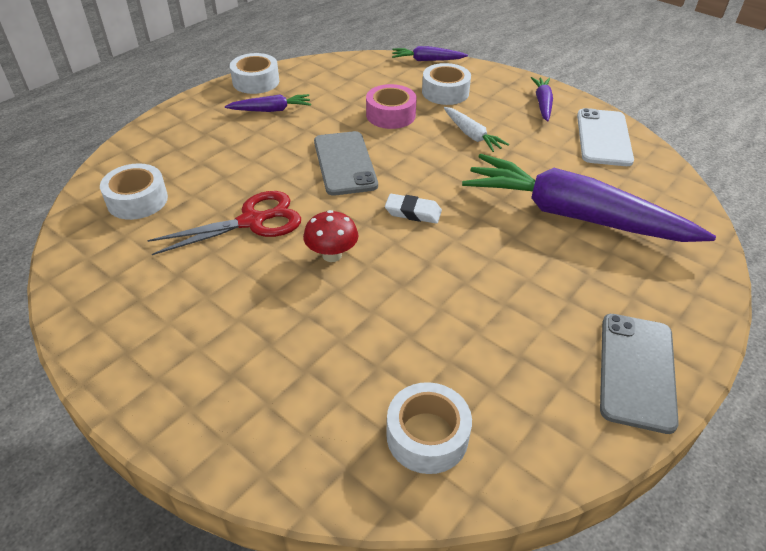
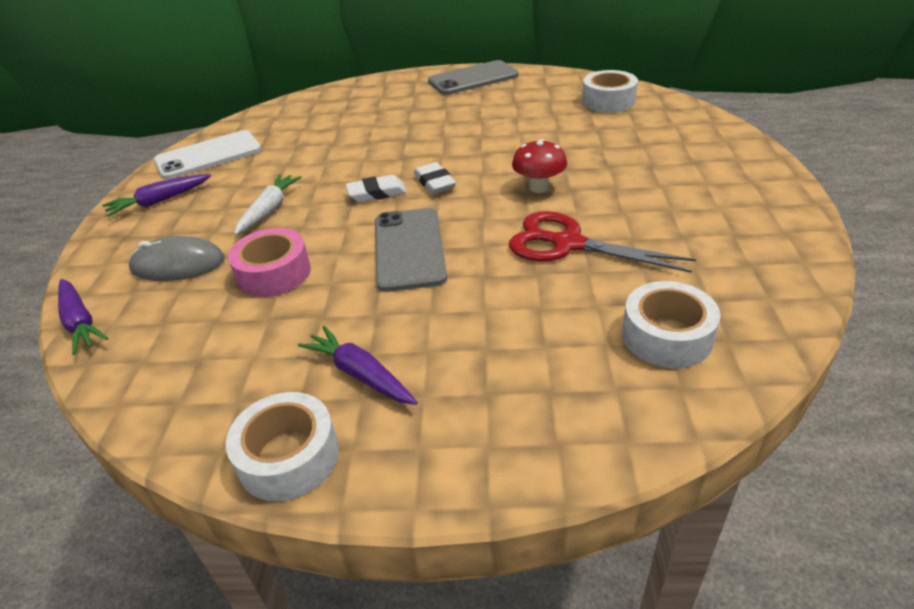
camera: 125 degrees left, 5 degrees down
(345, 163) = (409, 249): grey phone -> grey phone turned 45 degrees counterclockwise
(434, 182) = (377, 193): none -> white eraser
(445, 92) = (178, 265): white tape -> grey mouse
(574, 216) = (349, 130): purple carrot -> none

